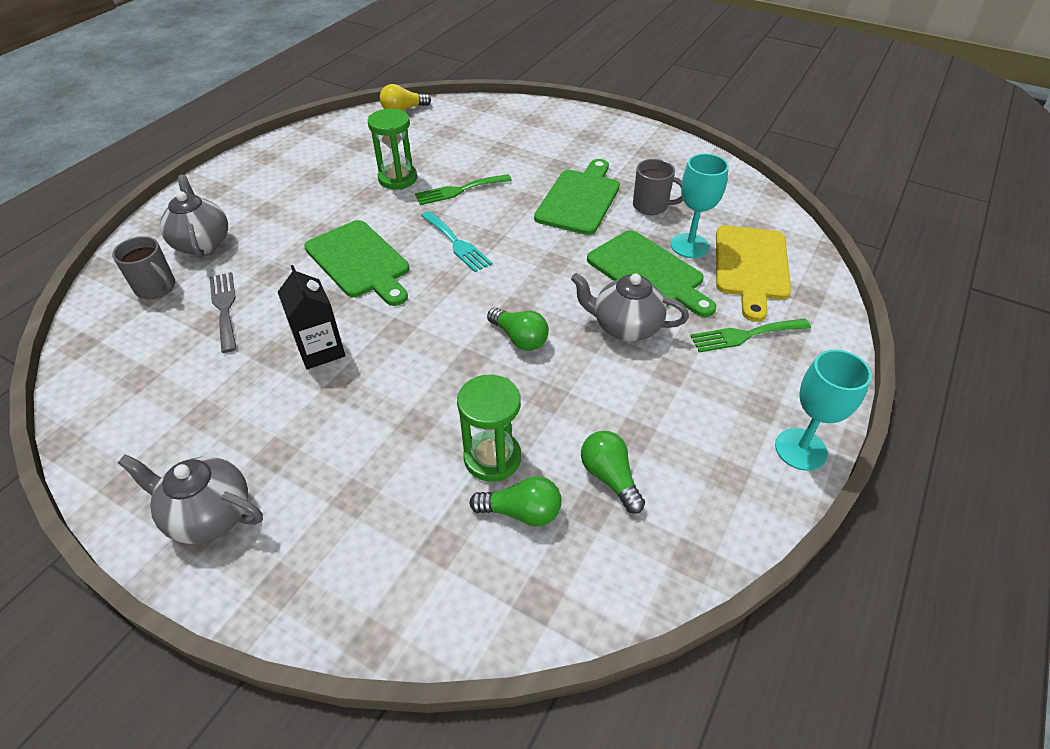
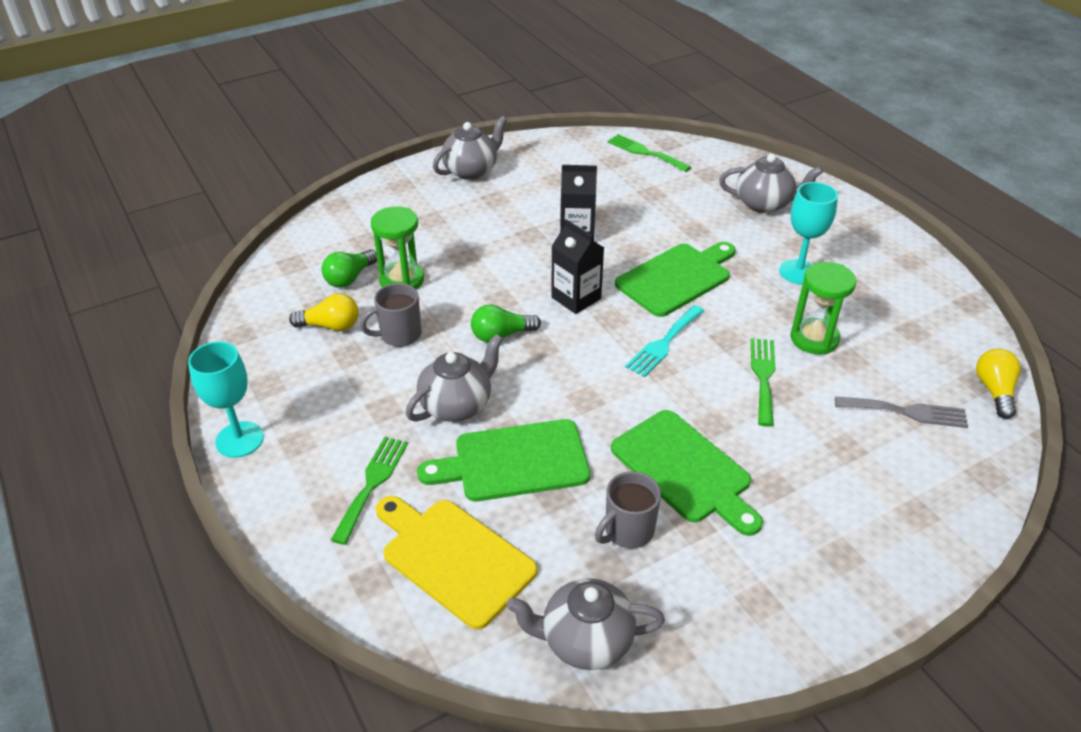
camera: 120 degrees right, 5 degrees down
(109, 357) = (645, 152): none -> green fork
(157, 288) = (713, 177): grey mug -> grey mug (399, 335)
(225, 308) = (664, 202): grey fork -> grey fork (907, 412)
(360, 262) = (677, 278): green cutting board -> green cutting board turned 150 degrees clockwise
(431, 311) = (576, 298): none -> black carton
(457, 243) = (664, 343): turquoise fork -> turquoise fork turned 45 degrees counterclockwise
(610, 477) = (330, 326): green light bulb -> yellow light bulb
(689, 246) = (530, 523): turquoise goblet -> turquoise goblet (799, 272)
(739, 198) = (585, 641): none -> grey teapot

